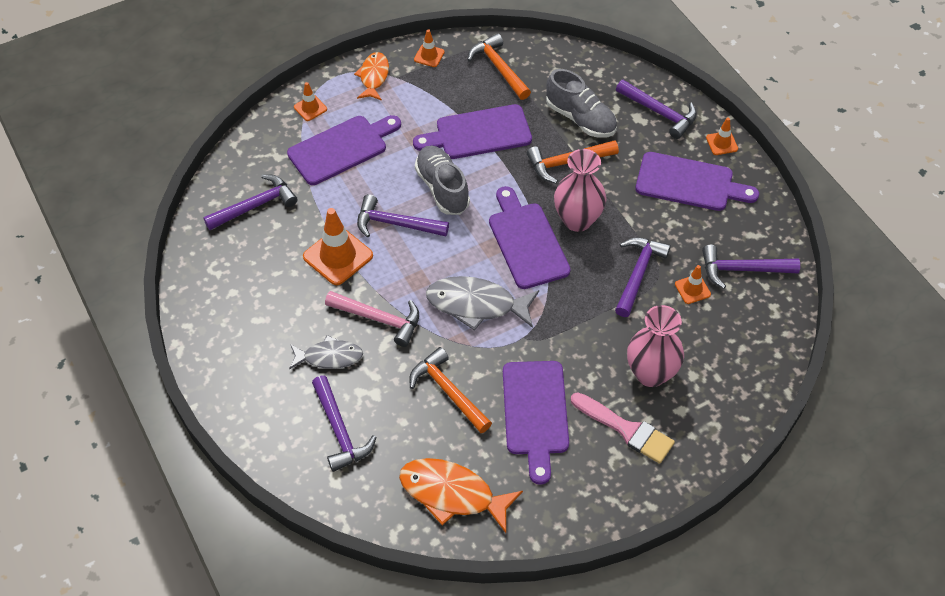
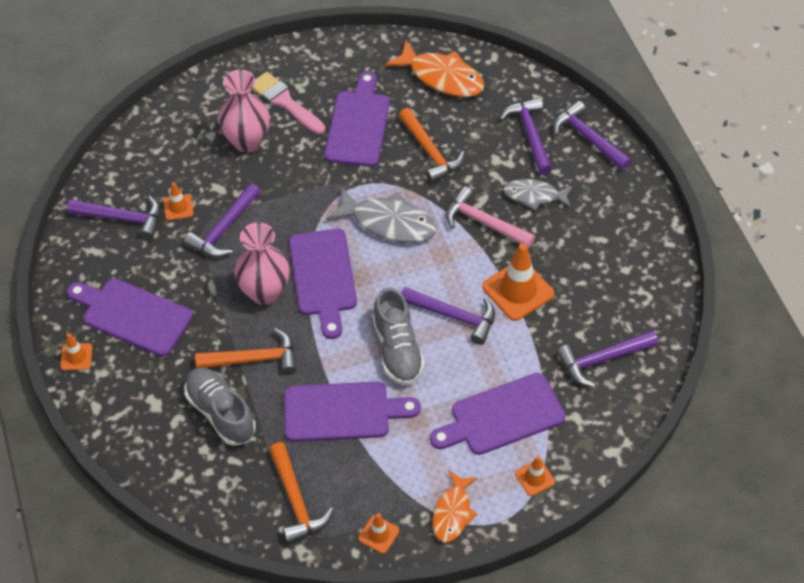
camera: 170 degrees left, 0 degrees up
(660, 113) = (127, 406): purple hammer -> purple hammer (588, 138)

